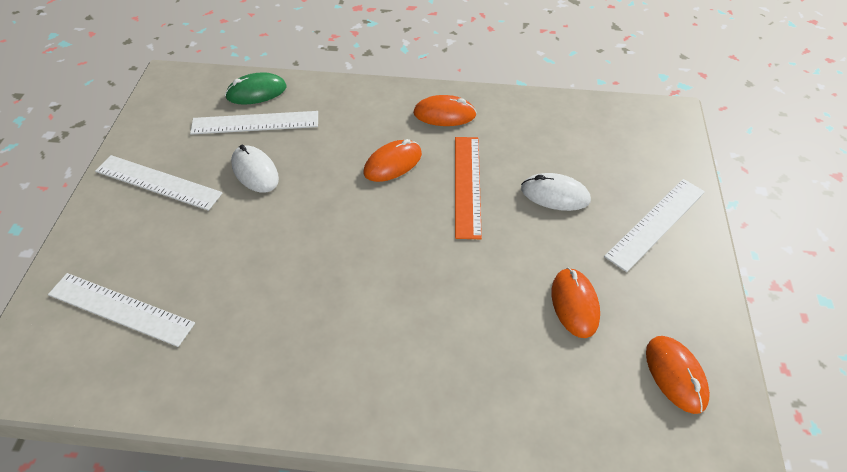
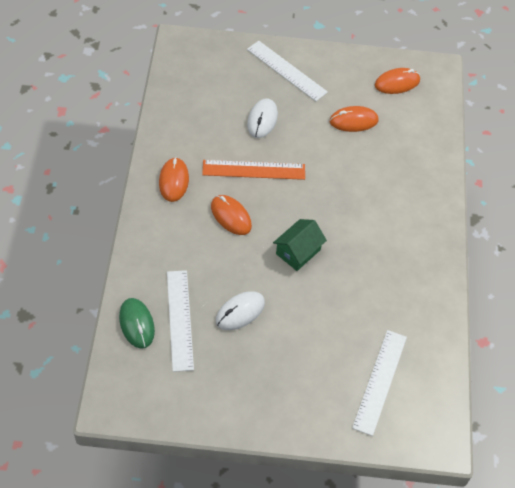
camera: 95 degrees left, 5 degrees up
(158, 182) = (253, 384): white ruler -> none
(335, 228) = (298, 252): none -> green house

